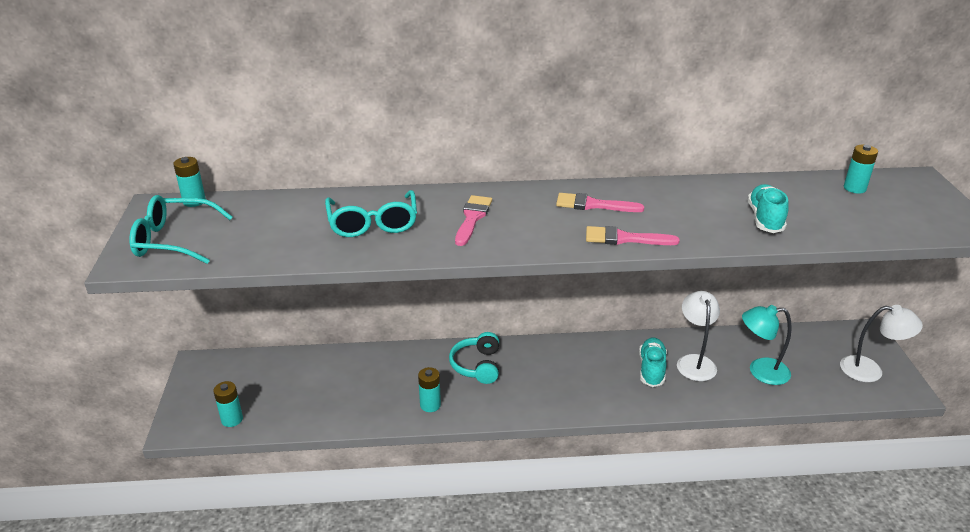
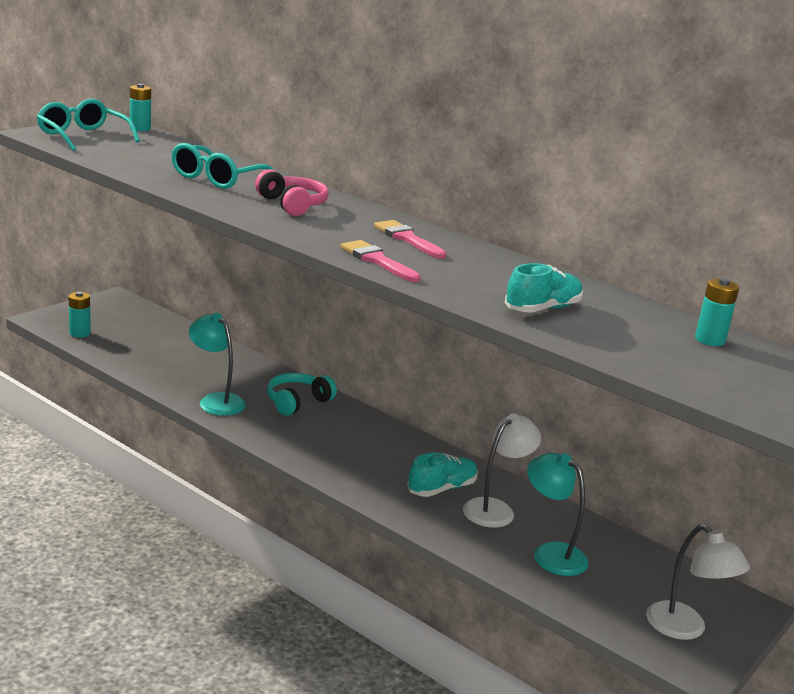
camera: 40 degrees right, 10 degrees down
(430, 405) = (216, 400): turquoise battery -> turquoise lamp
(472, 218) = (292, 205): pink brush -> pink headphones

